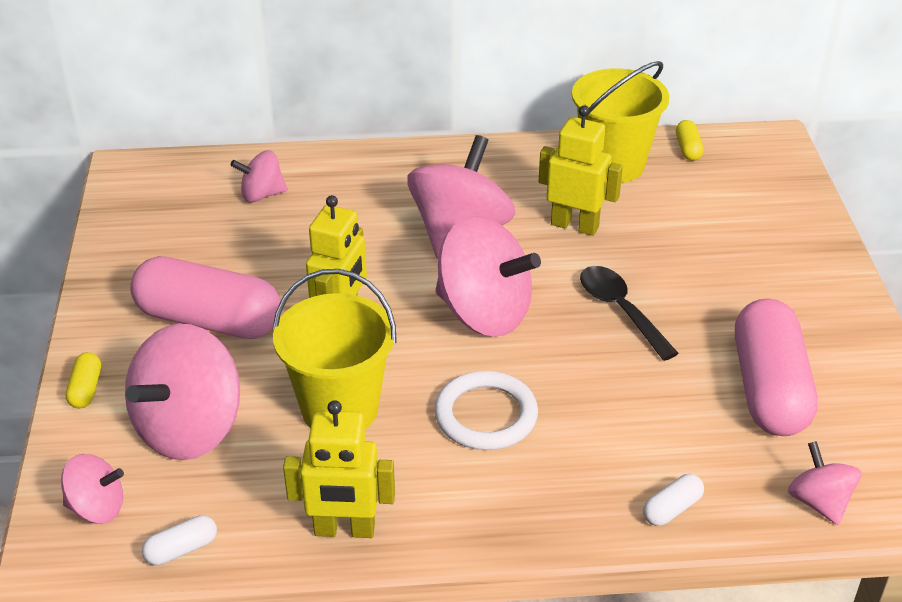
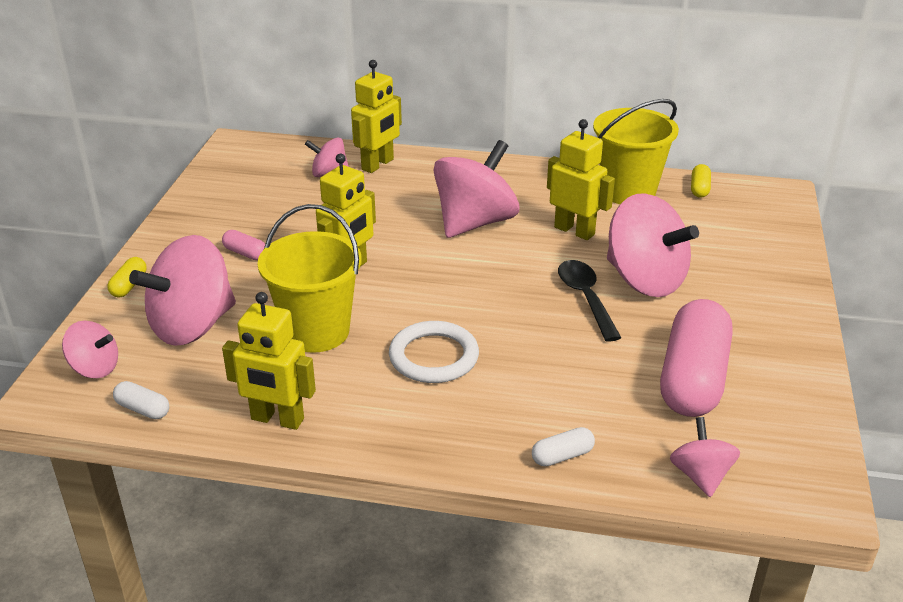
camera: 15 degrees right, 5 degrees down
(181, 549) = (143, 409): white capsule -> white capsule turned 45 degrees clockwise
(209, 320) = (245, 253): pink capsule -> pink capsule, size x0.41
(314, 173) = (378, 164): none -> yellow robot
(484, 313) = (467, 282): pink spinning top -> pink spinning top (645, 280)

